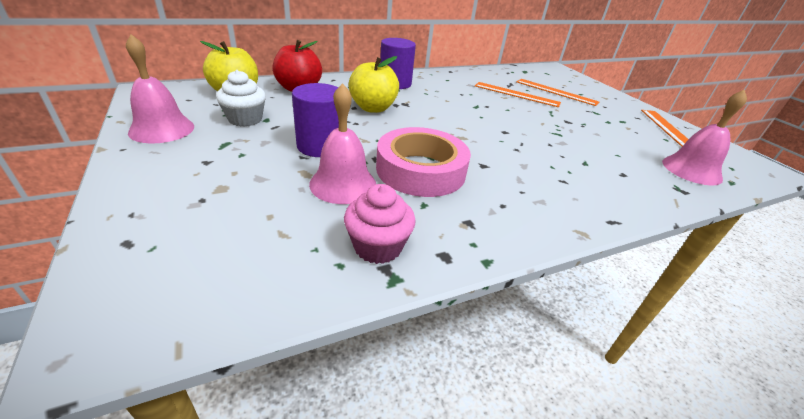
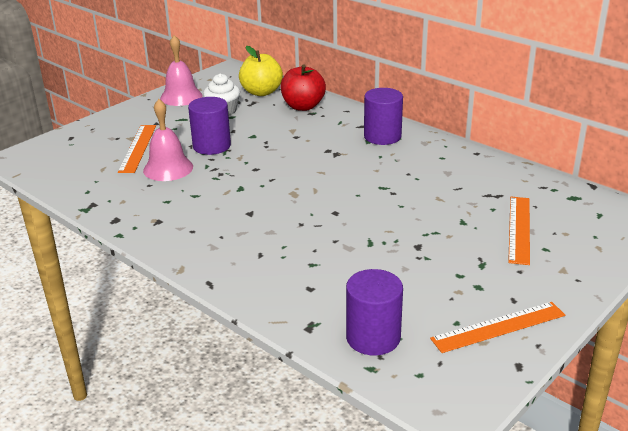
camera: 70 degrees right, 5 degrees down
(373, 108) = (305, 144): yellow apple -> none
(378, 247) = (109, 197): pink cupcake -> none
(421, 170) = (213, 189): pink tape -> none
(516, 94) = (461, 204): orange ruler -> orange ruler (137, 148)
(691, 170) = (373, 337): pink bell -> purple cylinder

